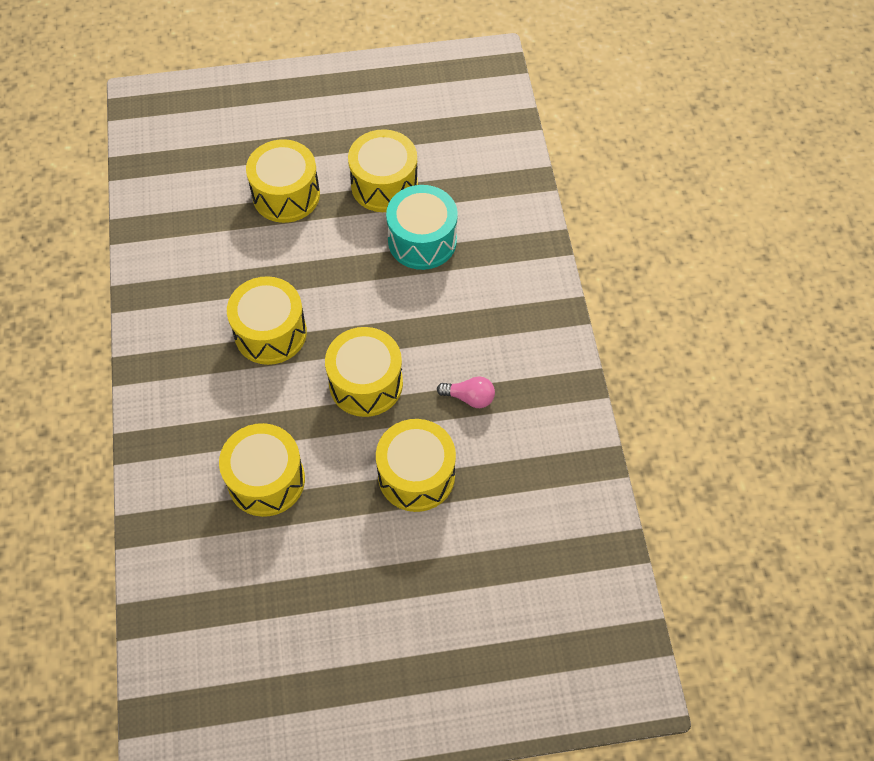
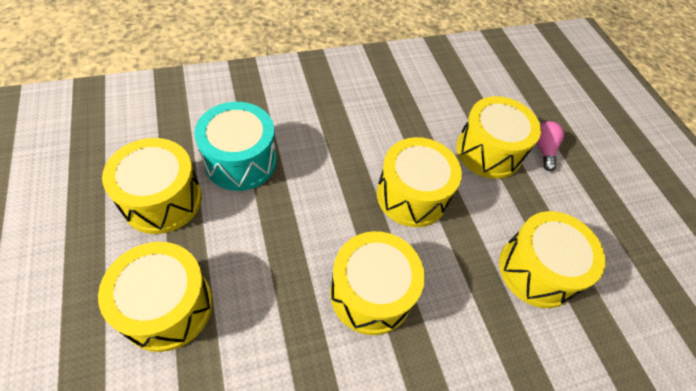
camera: 105 degrees left, 5 degrees down
(469, 397) = (407, 119): pink light bulb -> pink light bulb (543, 149)

